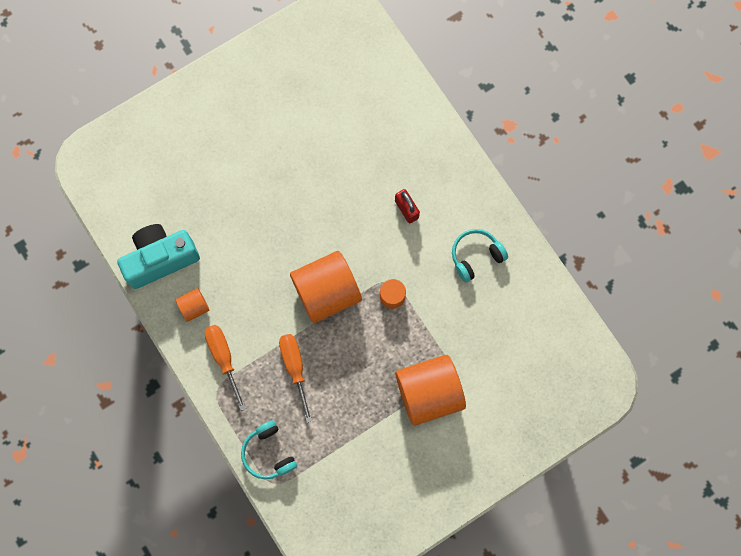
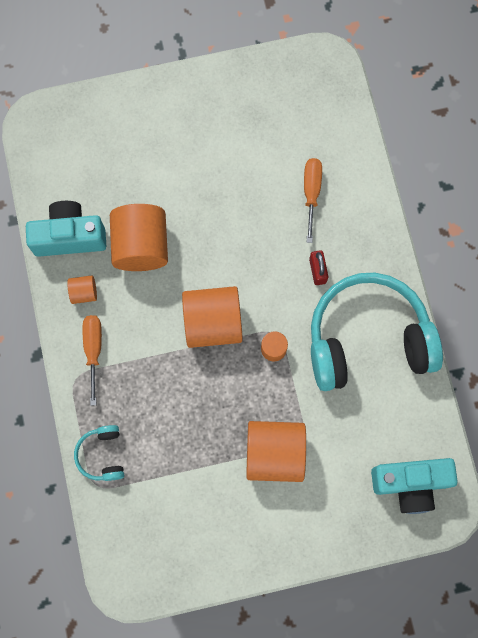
camera: 20 degrees right, 0 degrees up
(232, 244) = (141, 246): none -> orange cylinder
(295, 368) = (156, 384): orange screwdriver -> orange screwdriver (311, 193)
(476, 256) = (368, 339): turquoise headphones -> turquoise headphones, size x2.36
(562, 375) = (410, 483): none -> turquoise camera

